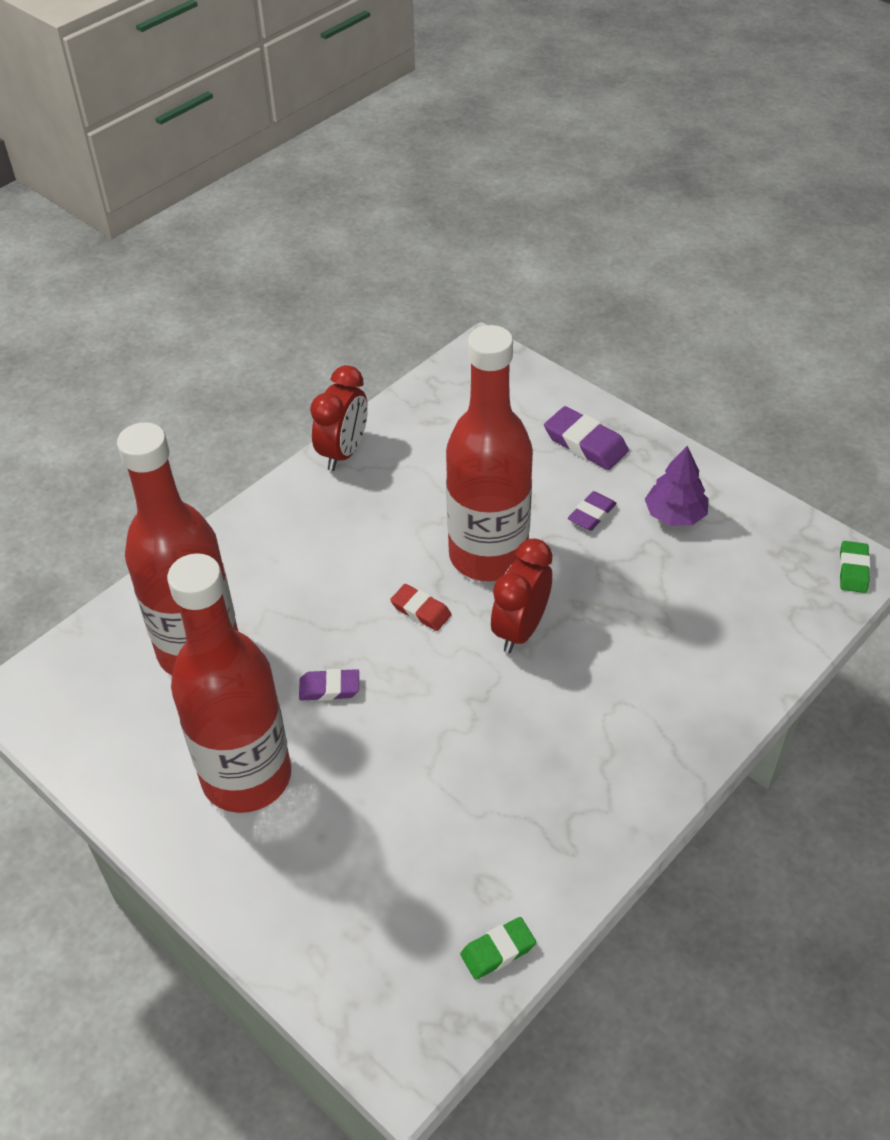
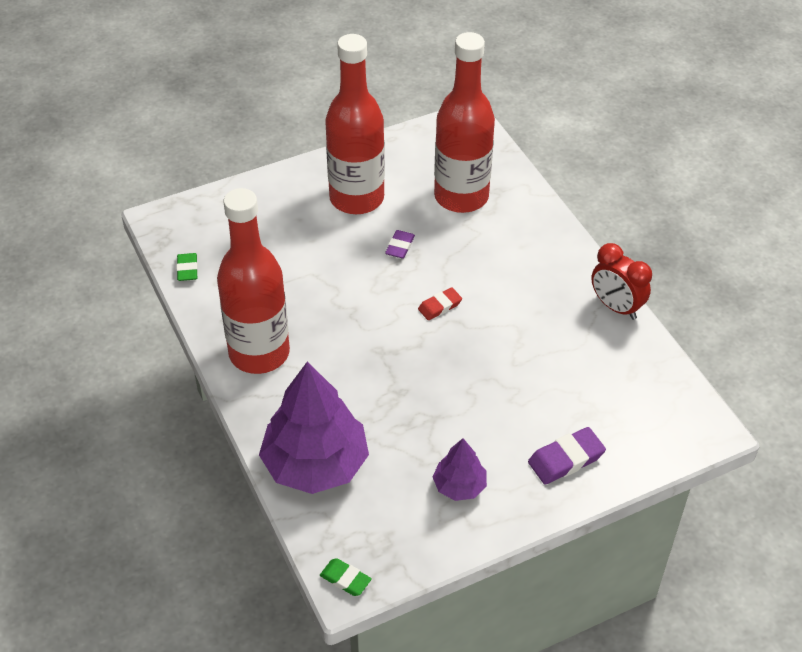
camera: 110 degrees right, 0 degrees up
(488, 555) = (472, 357): red bottle -> red bottle (259, 353)
(520, 630) = (396, 352): red clock -> none
(591, 514) = (484, 432): purple eraser -> none
(733, 649) = (315, 464): none -> purple tree

